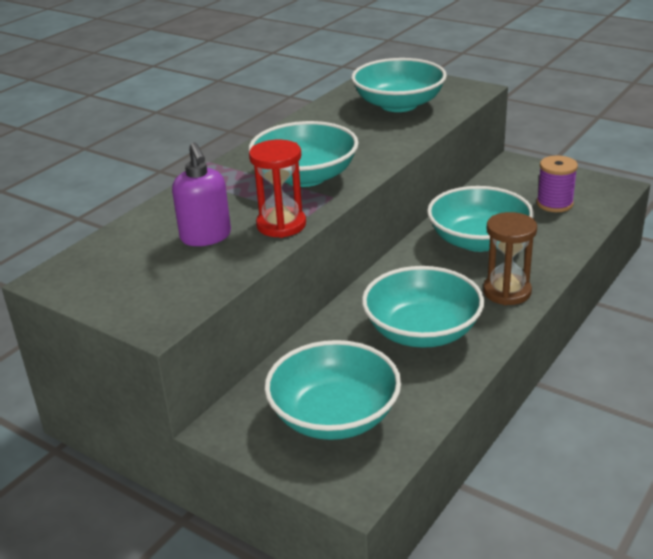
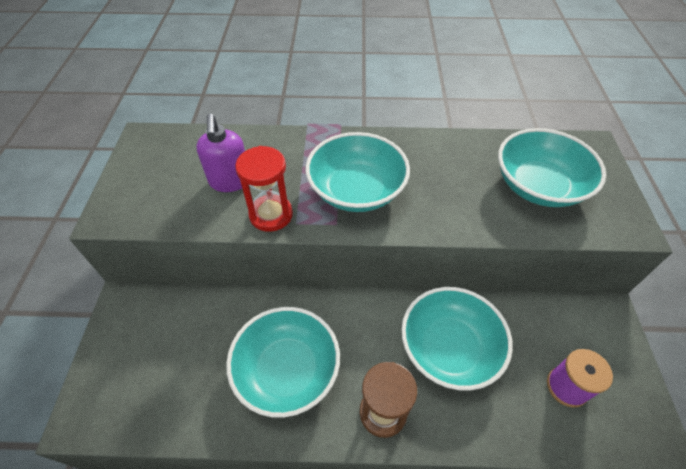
camera: 55 degrees right, 20 degrees up
(206, 237) = (230, 181): purple soap dispenser -> purple soap dispenser turned 45 degrees counterclockwise
(334, 416) = (156, 363): turquoise bowl -> none

